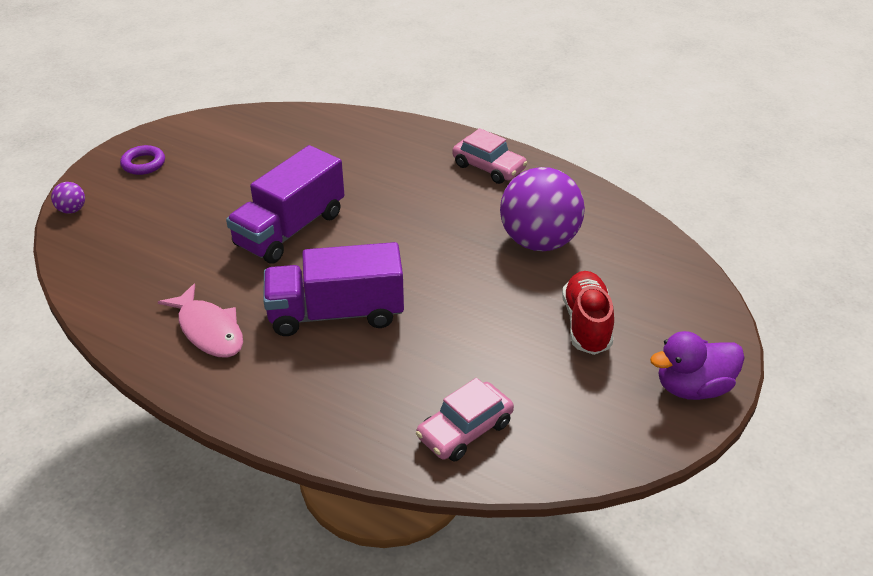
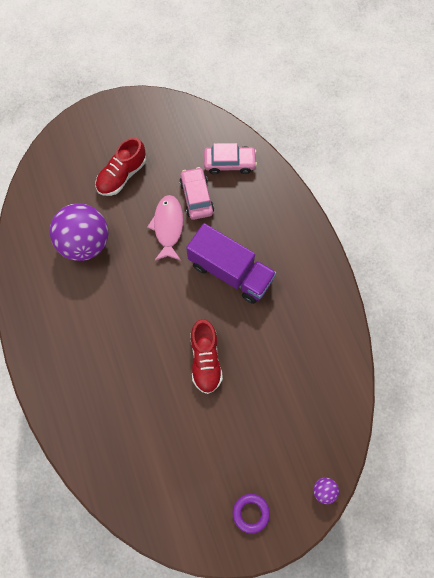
camera: 140 degrees left, 30 degrees up
(209, 330) = (301, 308): pink fish -> pink fish (168, 227)
(290, 229) = (205, 360): purple truck -> red shoe
(489, 167) = (46, 325): pink car -> pink car (196, 197)
(692, 387) = (117, 113): purple duck -> none

